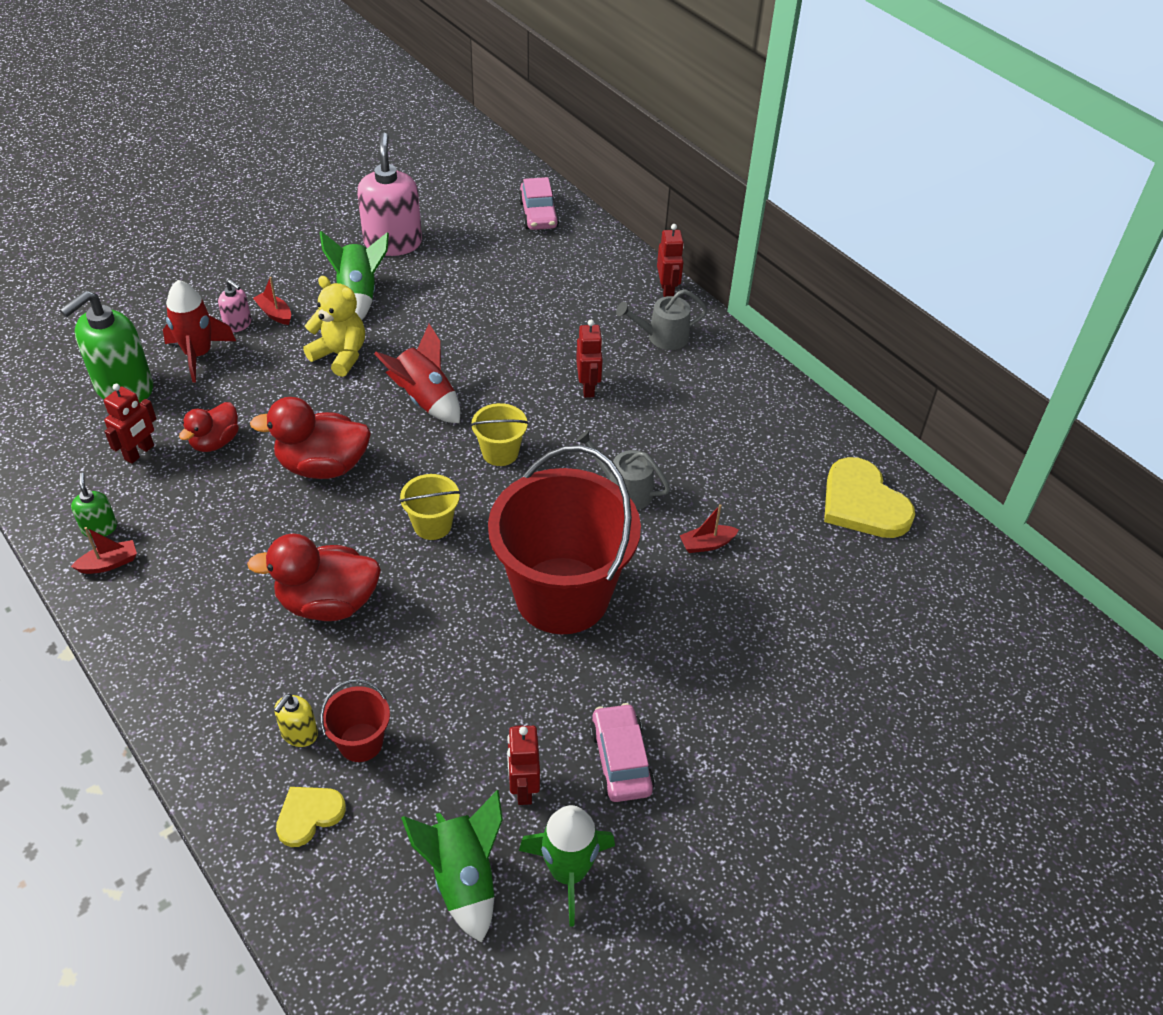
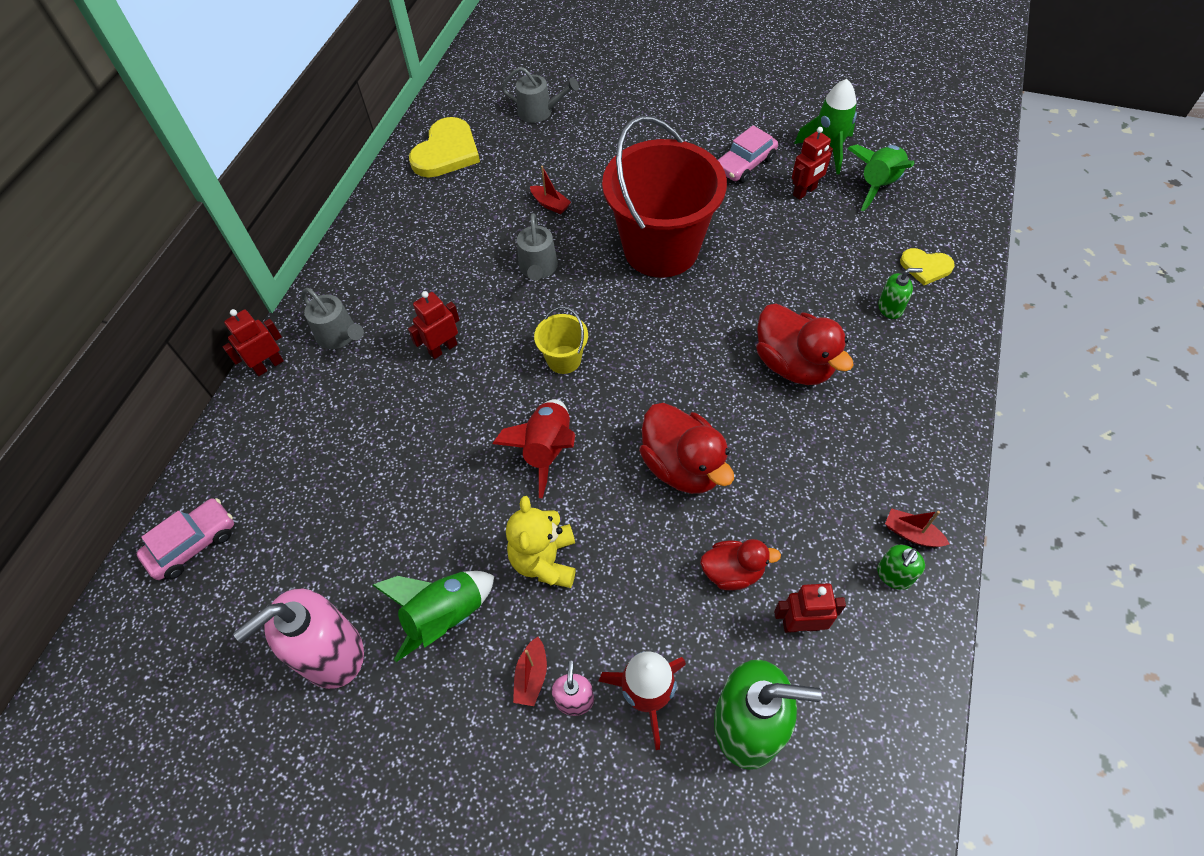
camera: 120 degrees left, 10 degrees up
(299, 733) = (890, 308): yellow soap dispenser -> green soap dispenser
(361, 742) = (861, 275): red bucket -> none
(432, 525) = (671, 353): yellow bucket -> none
(878, 616) = (539, 112): none -> grey watering can

